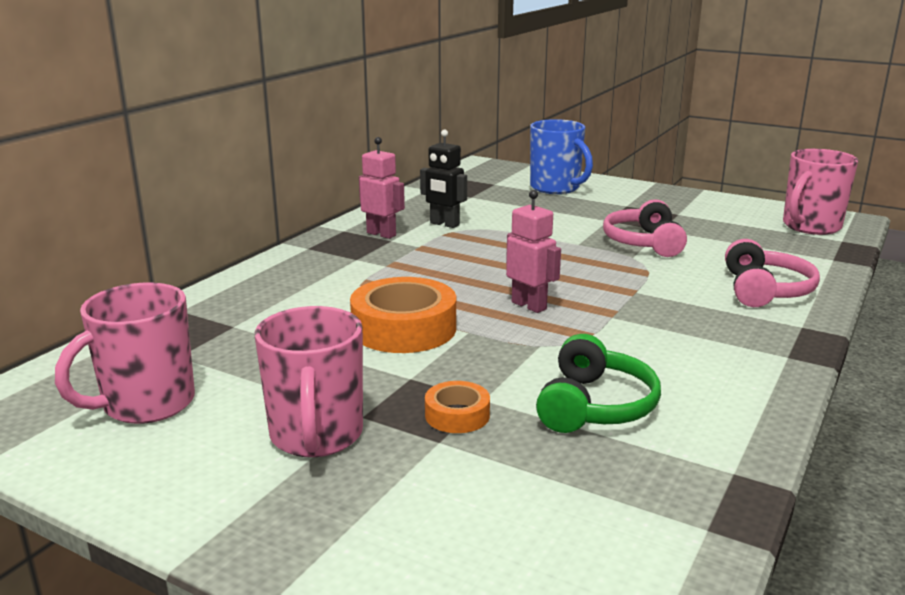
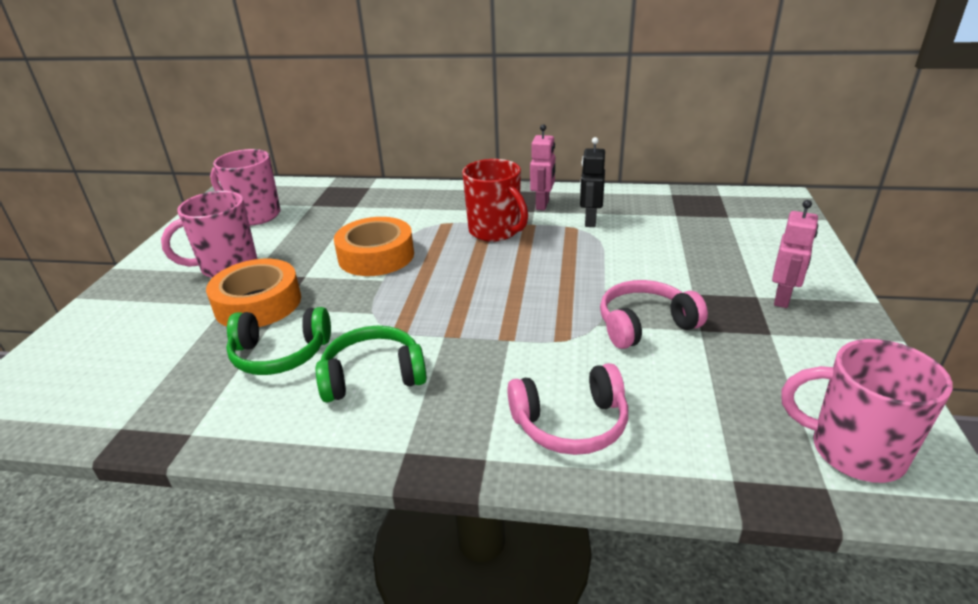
camera: 70 degrees right, 10 degrees up
(417, 263) = (495, 231): none -> red mug
(457, 415) = (258, 303): orange tape -> orange tape, size x1.95
(529, 305) = (443, 293): pink robot -> pink robot (782, 299)
(556, 188) = (759, 247): blue mug -> none
(666, 357) = (373, 376): none -> green headphones

